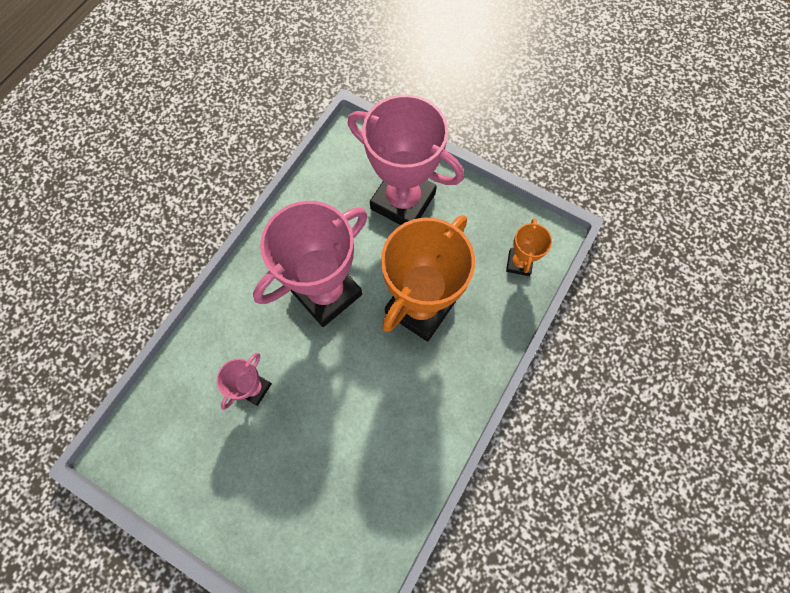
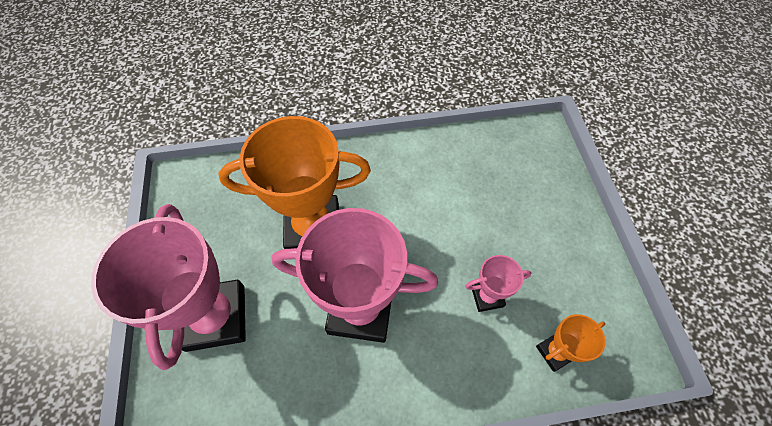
camera: 130 degrees left, 10 degrees down
(519, 263) = (219, 186): orange trophy -> orange trophy (555, 352)

